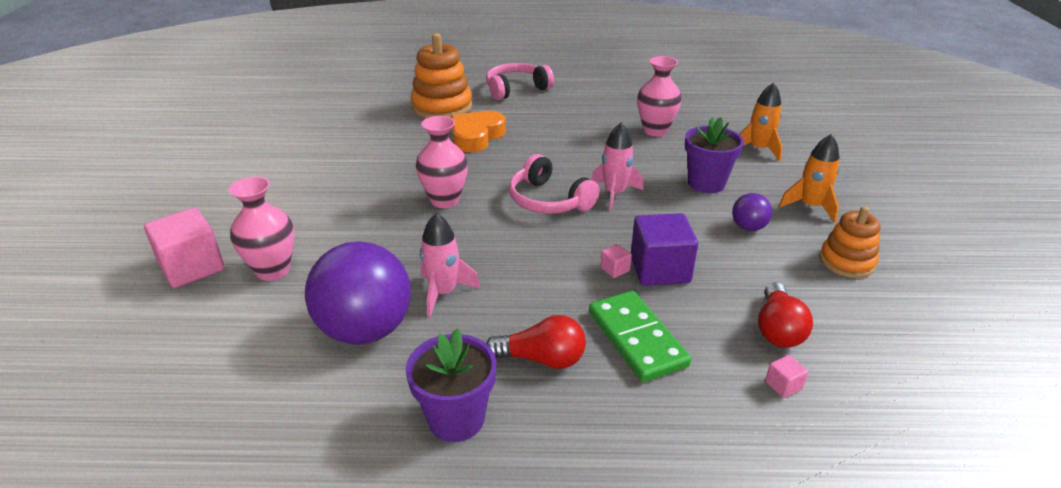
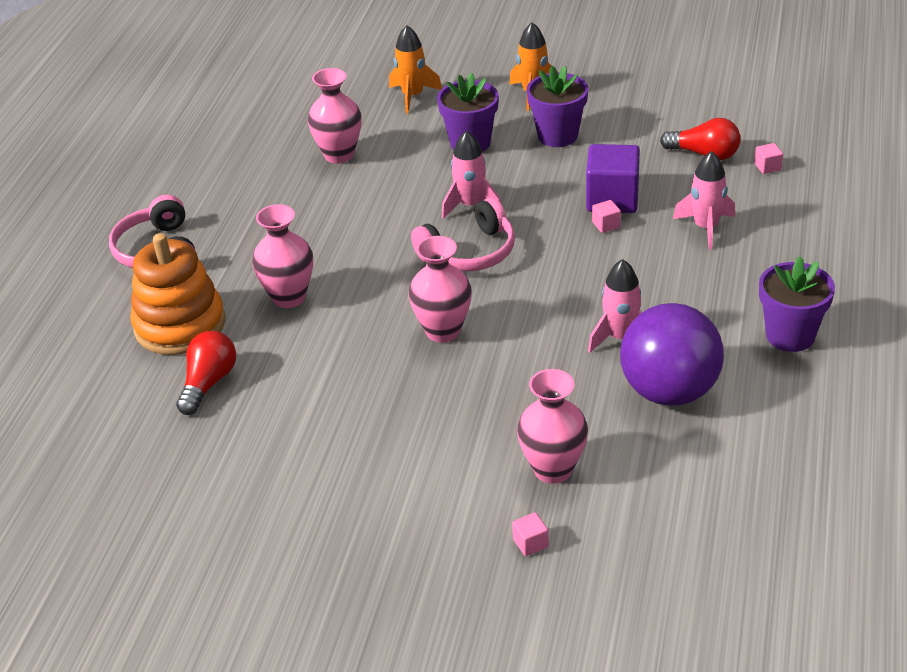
camera: 75 degrees left, 5 degrees up
(192, 267) = (530, 543): pink cube -> pink cube, size x0.43
(476, 136) = (289, 297): orange heart -> pink vase
(541, 359) = (724, 283): red light bulb -> red light bulb (208, 383)
(636, 339) = (706, 227): green domino -> pink rocket
(748, 227) = (557, 135): purple ball -> purple flower pot
(846, 262) = (623, 98): orange stacking toy -> none

